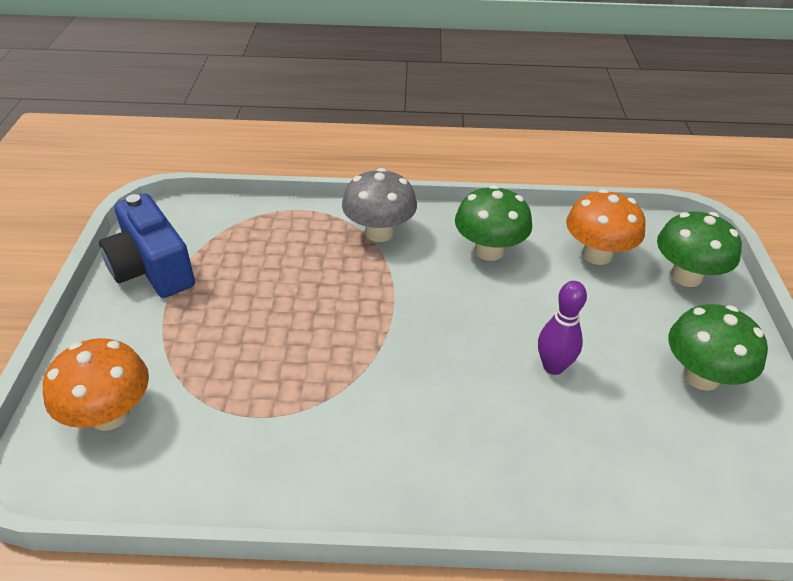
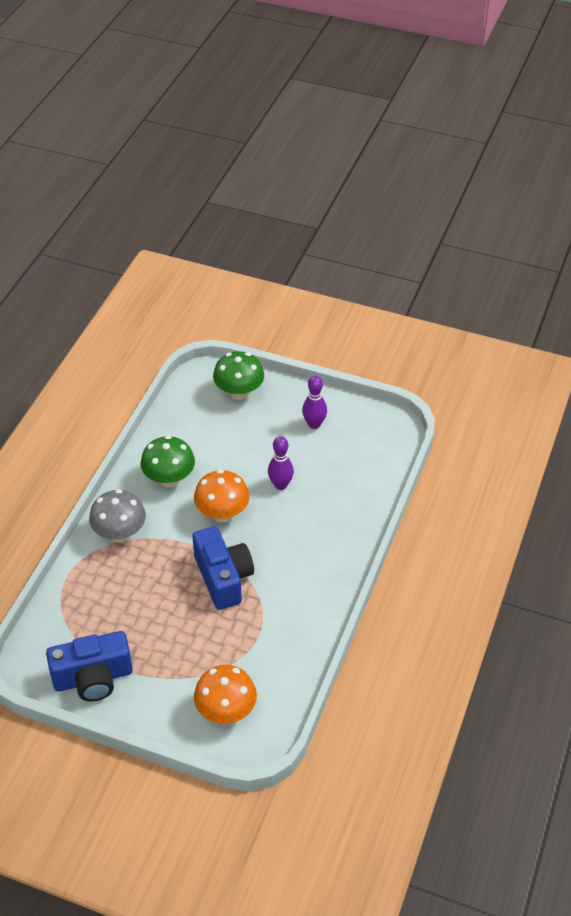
camera: 70 degrees left, 5 degrees up
(349, 347) = (223, 578): none -> blue camera
(597, 255) = (200, 425): orange mushroom -> orange mushroom (222, 513)
(701, 376) = (314, 424): green mushroom -> purple bowling pin

